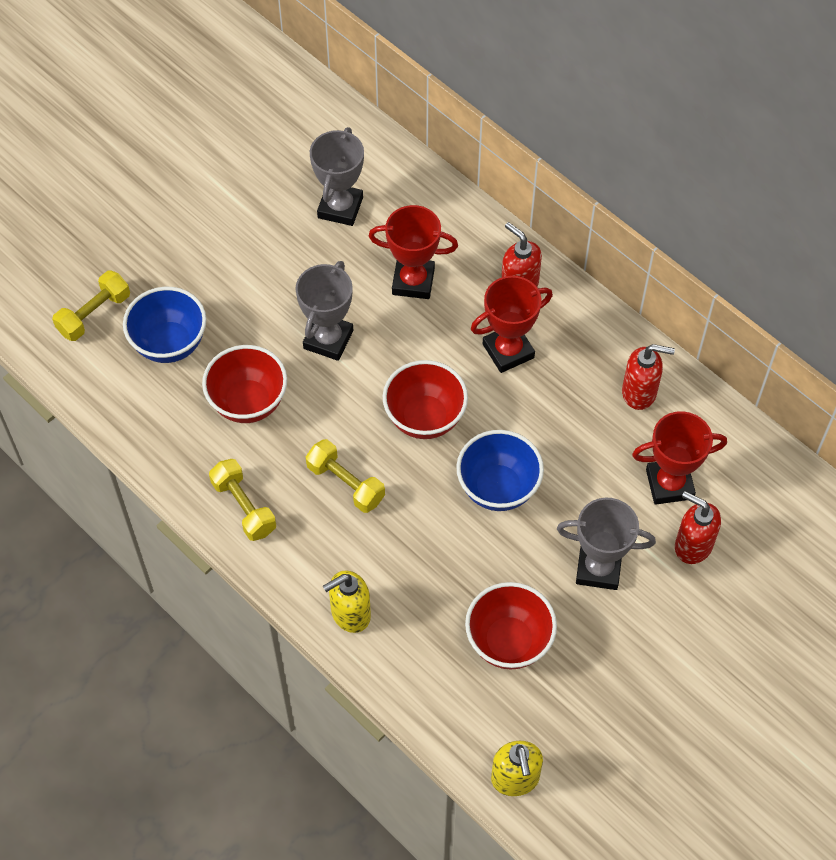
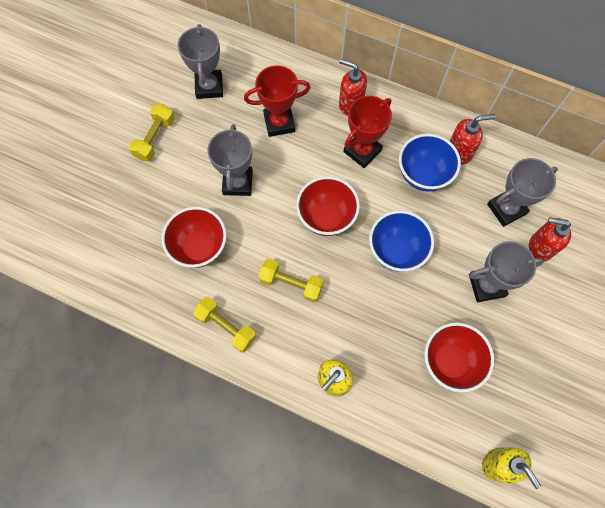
camera: 20 degrees left, 10 degrees up
(94, 314) = (63, 218): yellow dumbbell -> yellow dumbbell (155, 138)
(170, 344) = (127, 222): blue bowl -> blue bowl (423, 175)
(669, 484) = (506, 209): red trophy -> grey trophy

